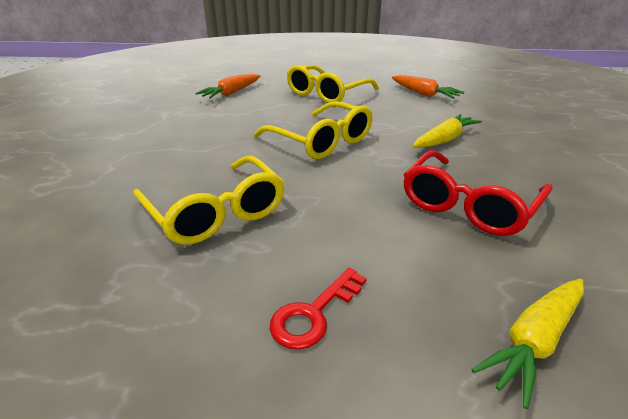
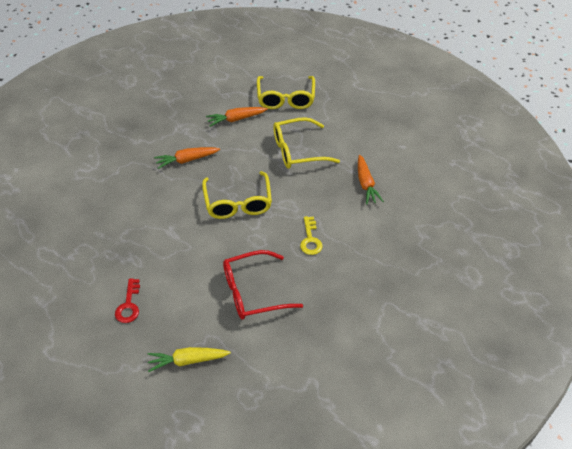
camera: 35 degrees right, 15 degrees up
(209, 131) = (187, 160): none -> orange carrot
(216, 212) = (138, 231): yellow glasses -> yellow glasses (286, 98)
(314, 313) = (128, 305): red key -> red key turned 75 degrees counterclockwise
(444, 140) = (310, 239): yellow carrot -> yellow key

